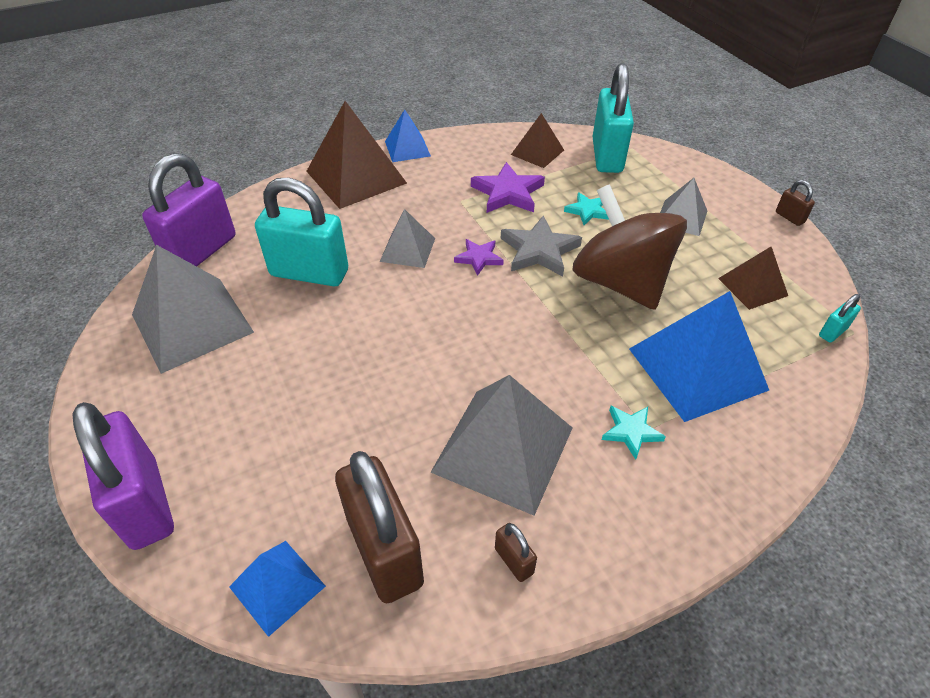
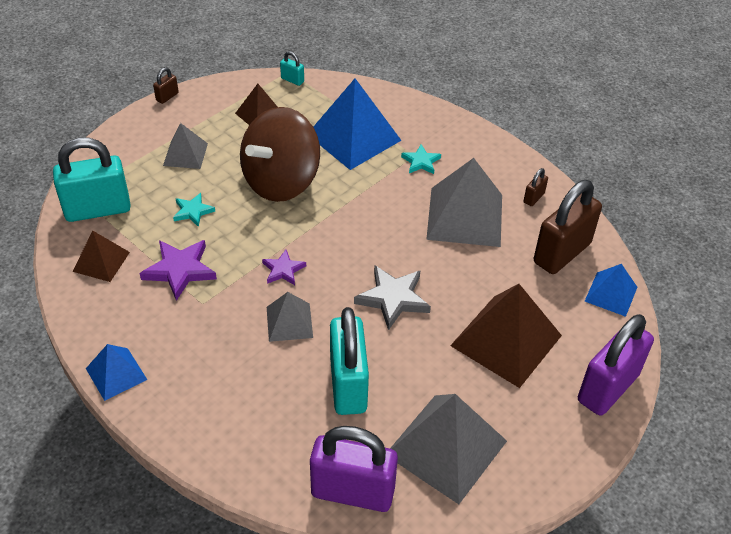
camera: 110 degrees left, 0 degrees up
(356, 177) = (184, 403): brown pyramid -> brown pyramid (506, 340)
(539, 250) = (259, 233): grey star -> grey star (393, 298)

